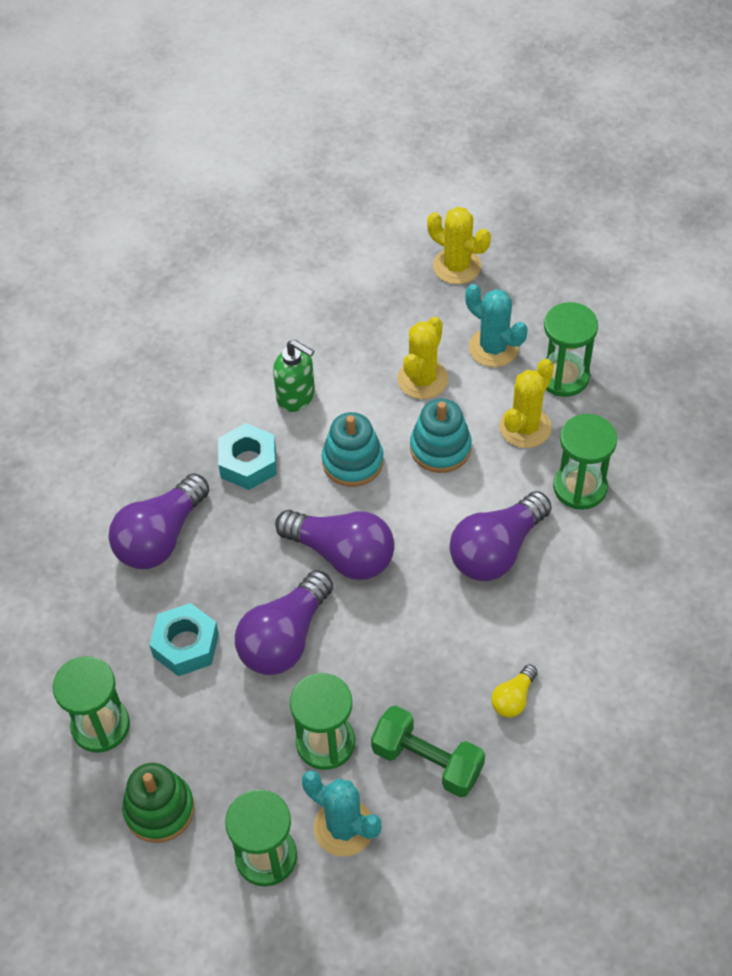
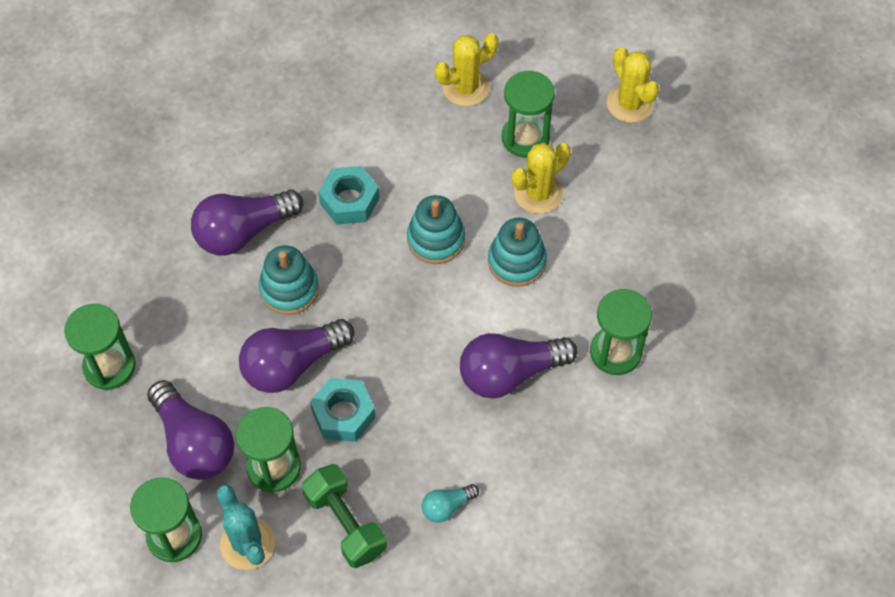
camera: 25 degrees right, 5 degrees up
(159, 809) = (115, 456): green stacking toy -> none
(186, 645) = (211, 332): turquoise nut -> turquoise nut (343, 414)
(239, 569) = (289, 289): none -> turquoise stacking toy
(296, 396) = (422, 161): green soap dispenser -> none
(342, 554) = (380, 316): purple light bulb -> purple light bulb (194, 443)
(493, 348) = (617, 192): turquoise cactus -> none
(513, 698) = (447, 507): yellow light bulb -> turquoise light bulb
(525, 427) = (601, 276): yellow cactus -> yellow cactus (465, 87)
(563, 376) = (662, 246): green hourglass -> green hourglass (525, 138)

